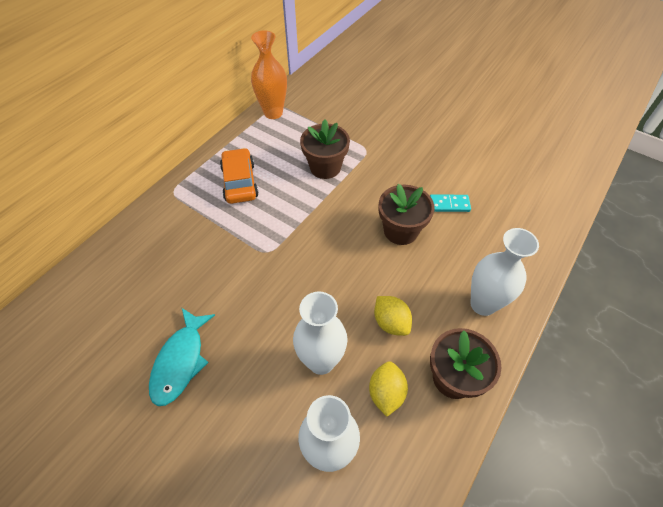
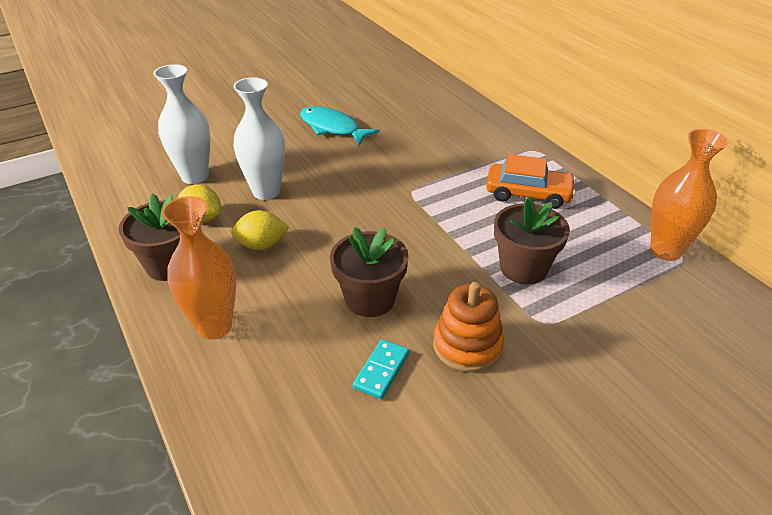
camera: 115 degrees right, 15 degrees down
(405, 175) = (467, 346): none -> orange stacking toy
(483, 304) = (214, 326): white vase -> orange vase

